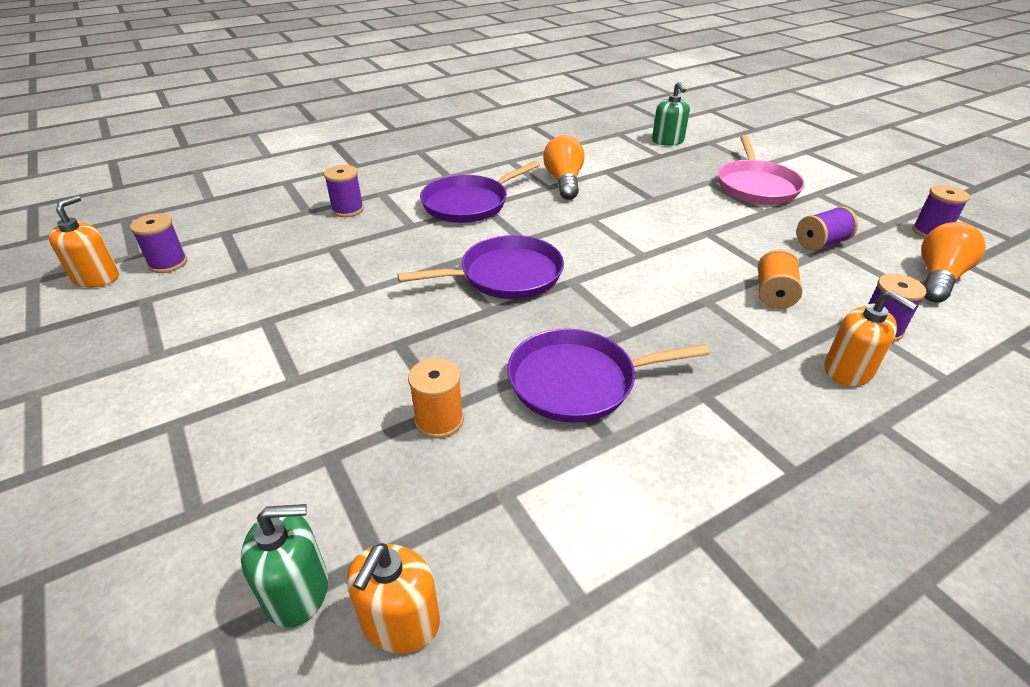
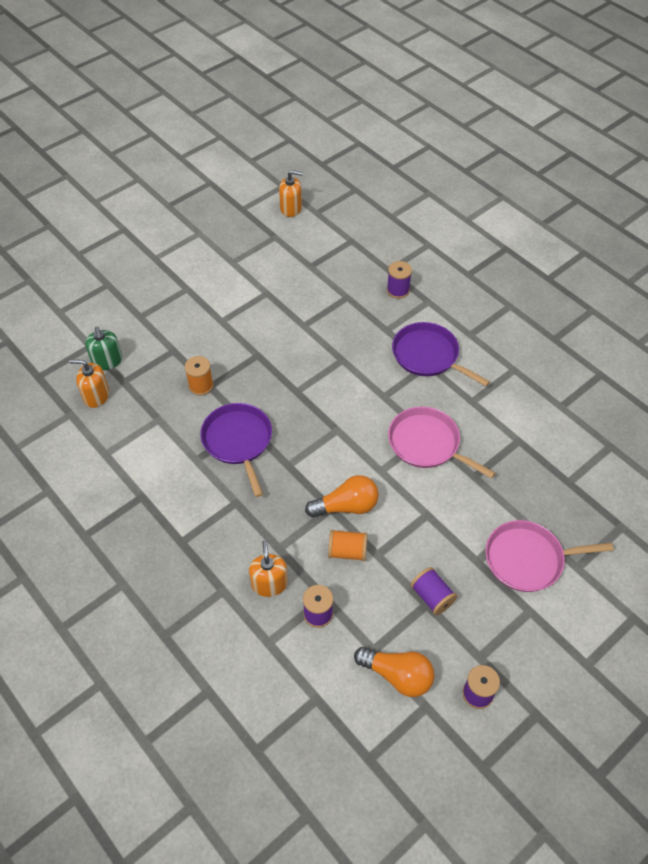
camera: 80 degrees right, 15 degrees up
(168, 263) = (311, 230): purple spool -> none
(506, 275) = (336, 393): purple pan -> none
(564, 181) = (486, 411): orange light bulb -> orange light bulb (346, 506)
(604, 220) = (427, 444): none -> pink pan
(667, 141) = (608, 489): green soap dispenser -> none
(848, 370) = (269, 584): orange soap dispenser -> orange soap dispenser turned 135 degrees clockwise

